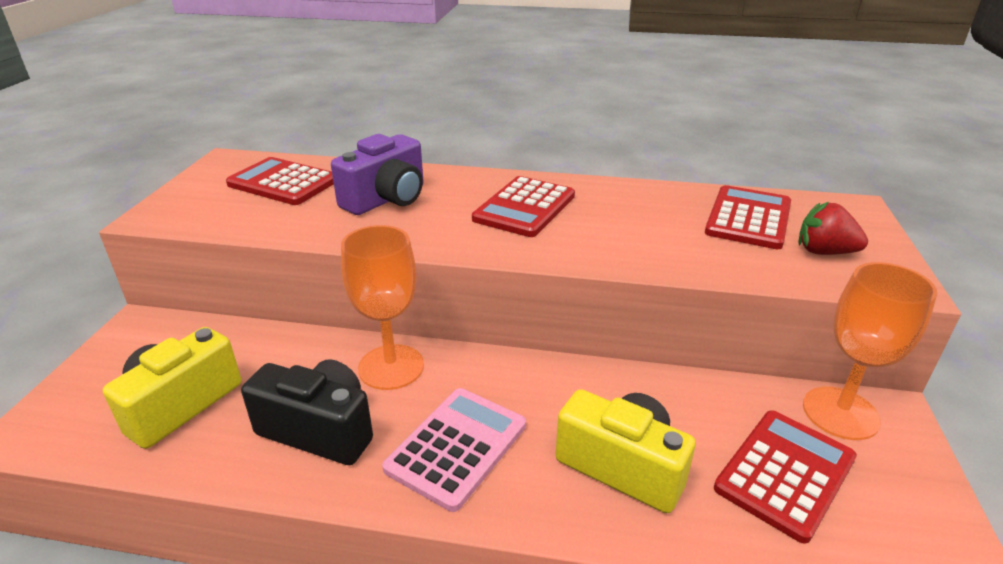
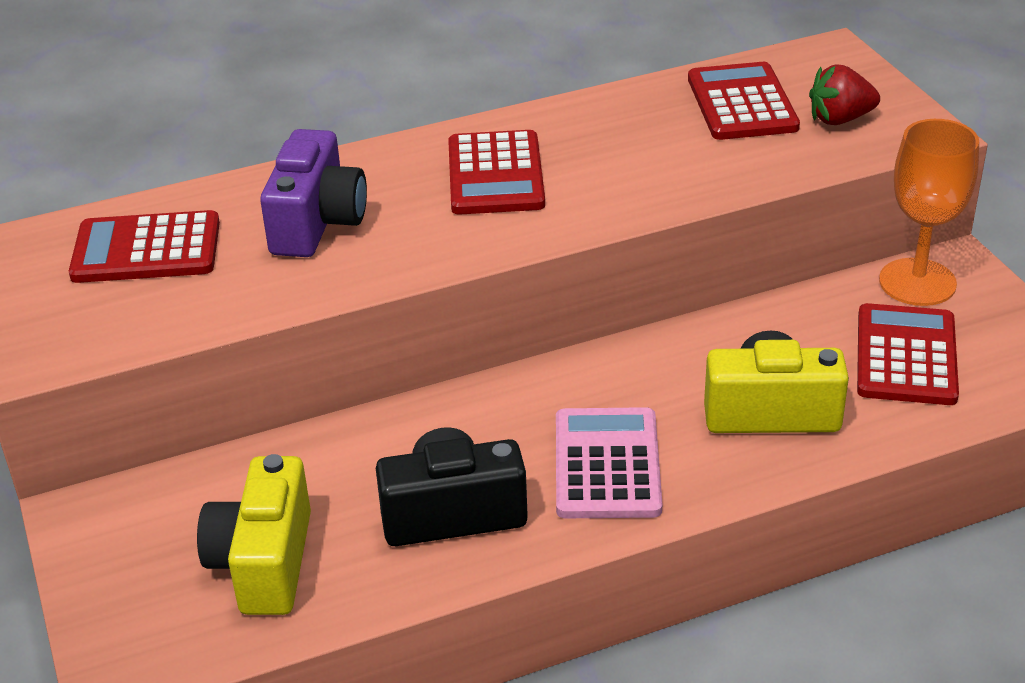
camera: 30 degrees left, 5 degrees up
(391, 367) = (457, 423): orange goblet -> none

